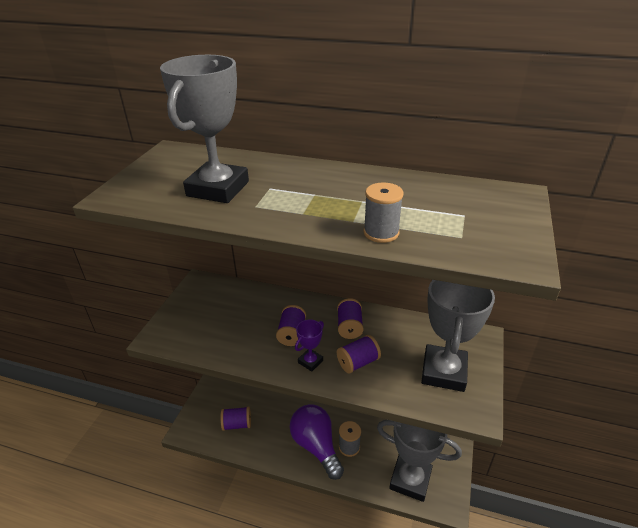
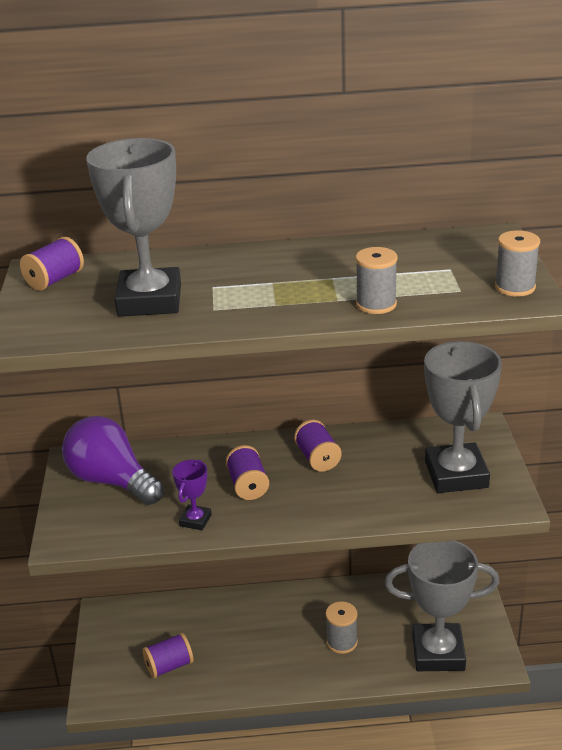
camera: 20 degrees left, 5 degrees down
(310, 361) = (291, 508): purple trophy -> purple trophy (195, 520)
(316, 446) = (296, 655): purple light bulb -> purple light bulb (112, 481)
(358, 362) = (350, 493): purple spool -> purple spool (55, 280)
(513, 246) = (515, 287): none -> grey spool

